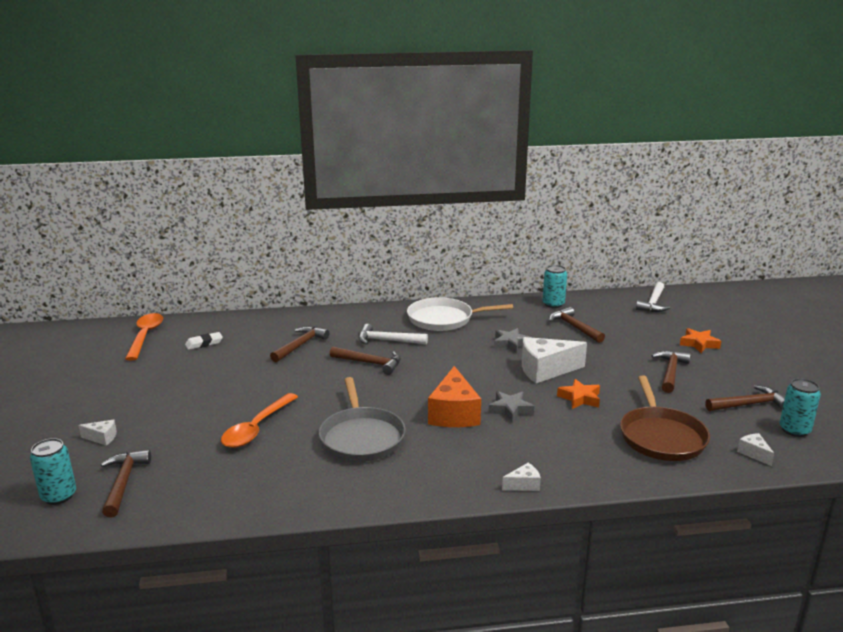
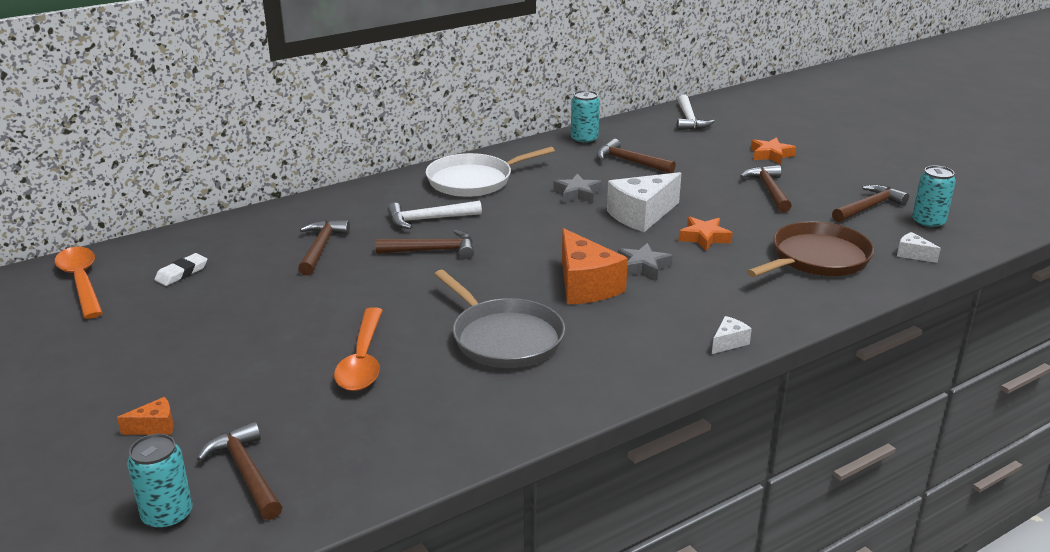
camera: 25 degrees left, 5 degrees up
(102, 438) = (155, 427): white cheese -> orange cheese
(661, 436) = (816, 258): brown pan -> brown pan turned 105 degrees counterclockwise

